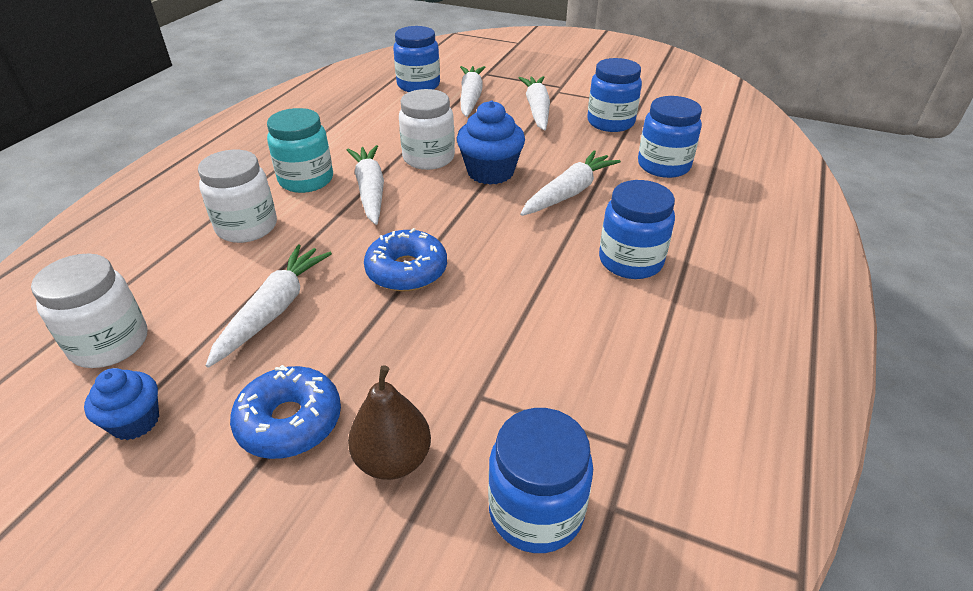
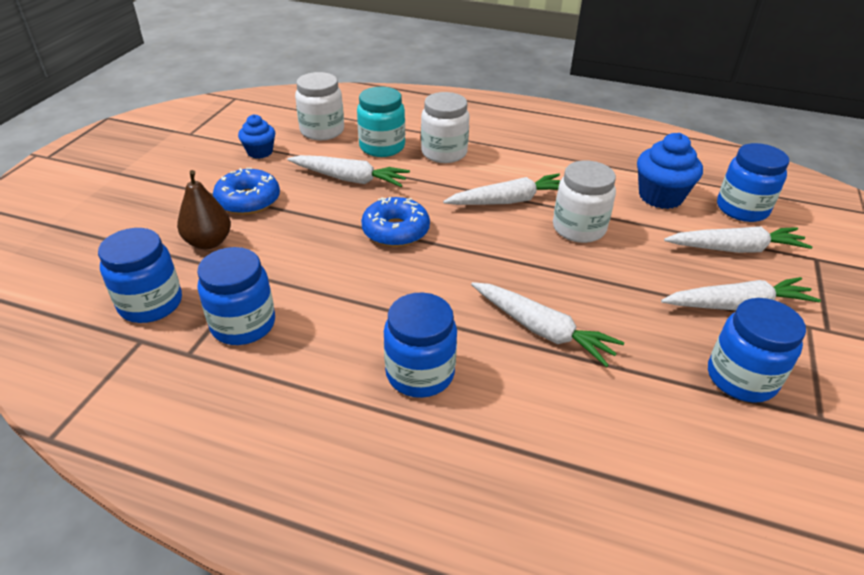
camera: 85 degrees right, 0 degrees up
(306, 180) = (516, 167): turquoise jar -> turquoise jar (382, 147)
(490, 172) = (565, 270): blue cupcake -> blue cupcake (660, 196)
(663, 166) = (638, 426): blue jar -> blue jar (243, 324)

